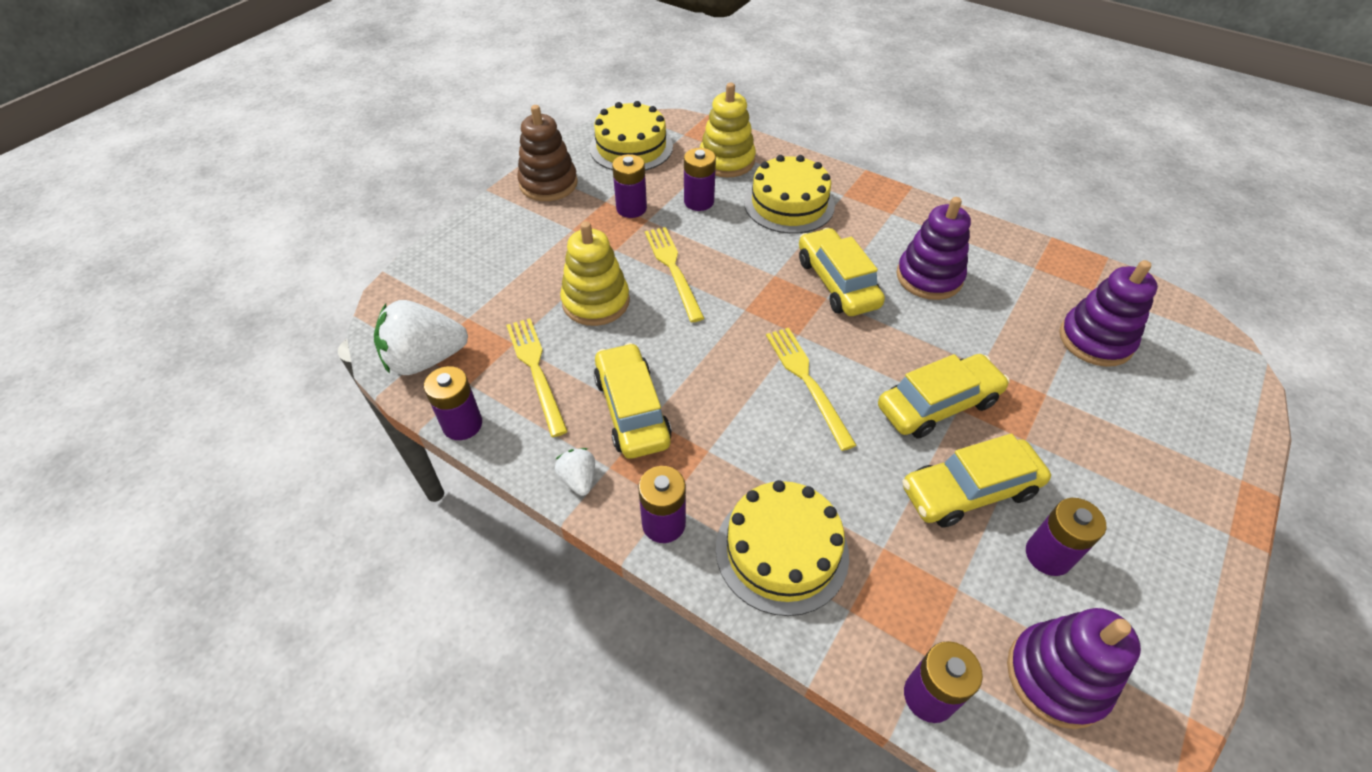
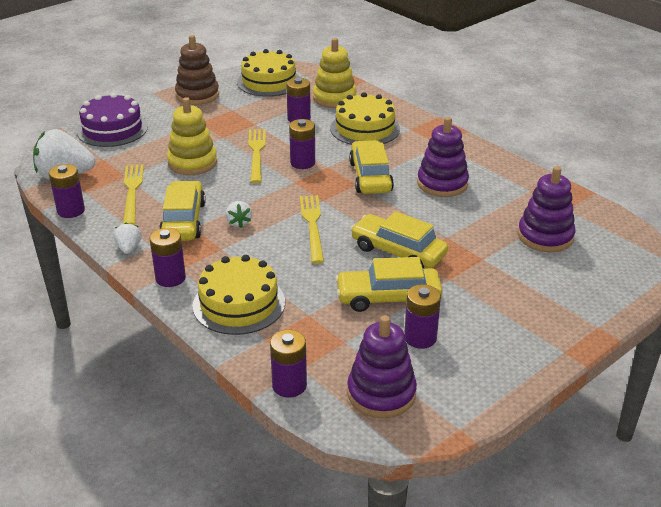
camera: 15 degrees right, 15 degrees down
(458, 262) = (112, 129): none -> purple cake
(631, 208) = (247, 116): purple battery -> purple battery (302, 163)
(708, 397) = (239, 223): none -> white strawberry
(938, 405) = (398, 251): yellow car -> yellow car turned 135 degrees counterclockwise

